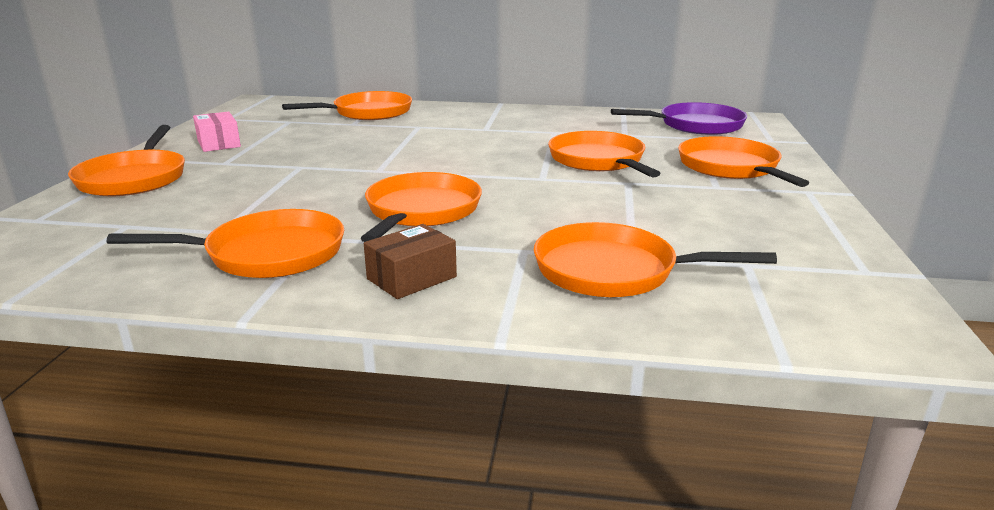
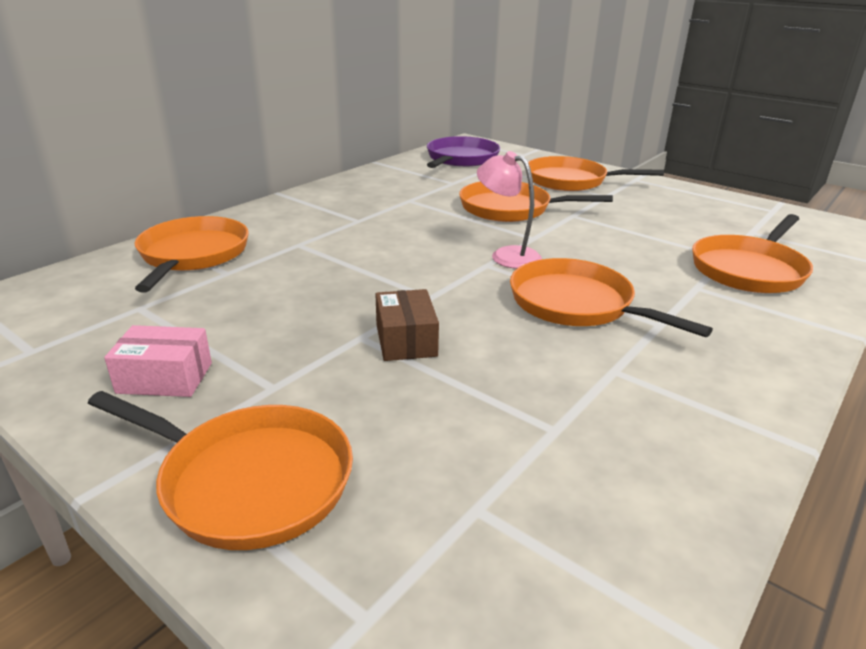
camera: 60 degrees left, 5 degrees up
(268, 254) = (645, 408): orange pan -> none
(411, 278) = (737, 344): brown box -> brown box (406, 340)
(488, 176) = (507, 255): none -> pink lamp

